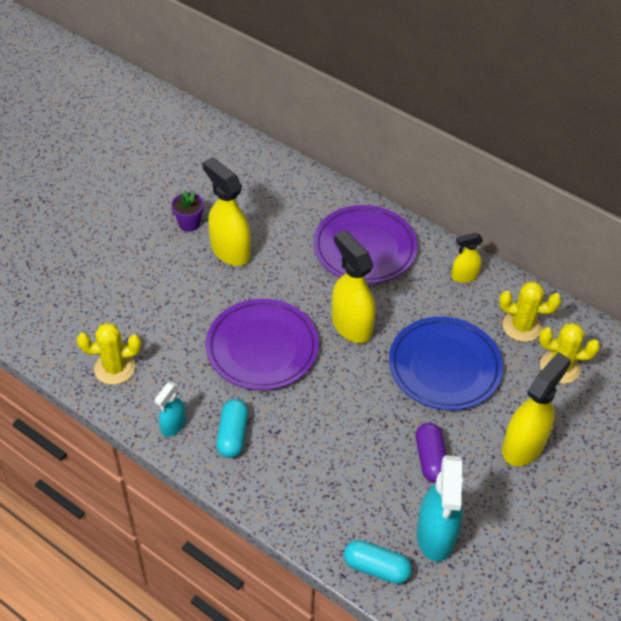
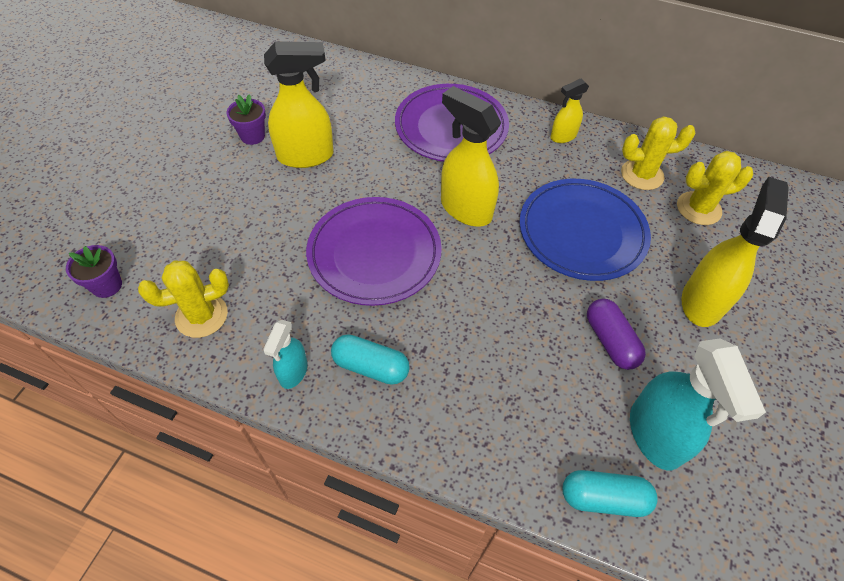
camera: 15 degrees left, 5 degrees up
(48, 329) = (107, 285): none -> purple flower pot
(230, 251) = (306, 156): yellow spray bottle -> yellow spray bottle turned 135 degrees clockwise
(232, 435) = (370, 366): turquoise capsule -> turquoise capsule turned 60 degrees counterclockwise

